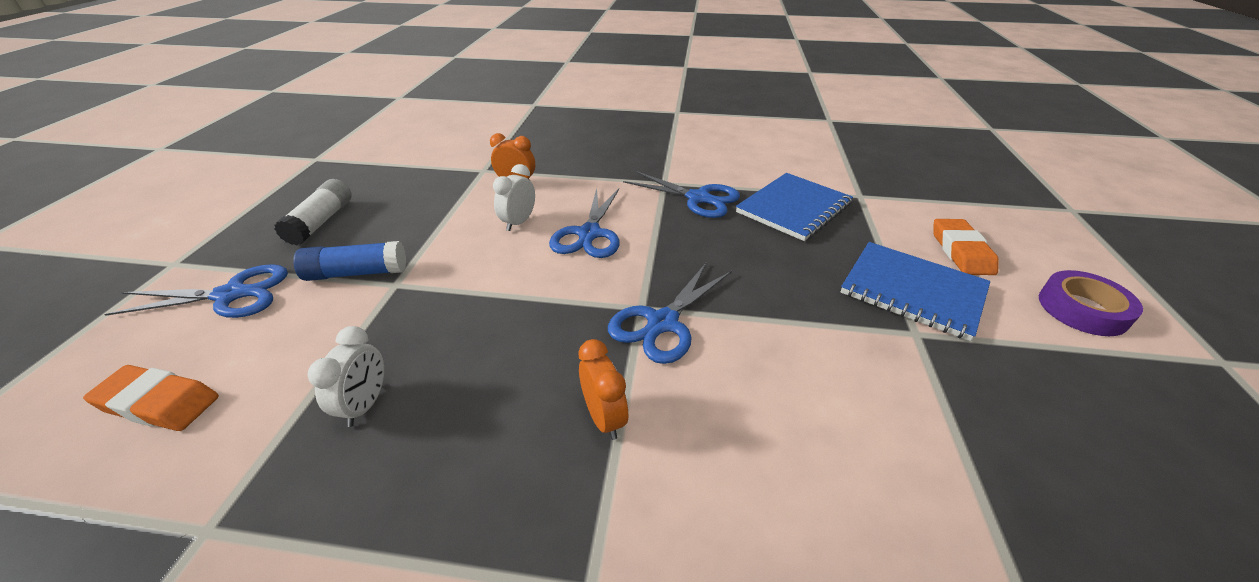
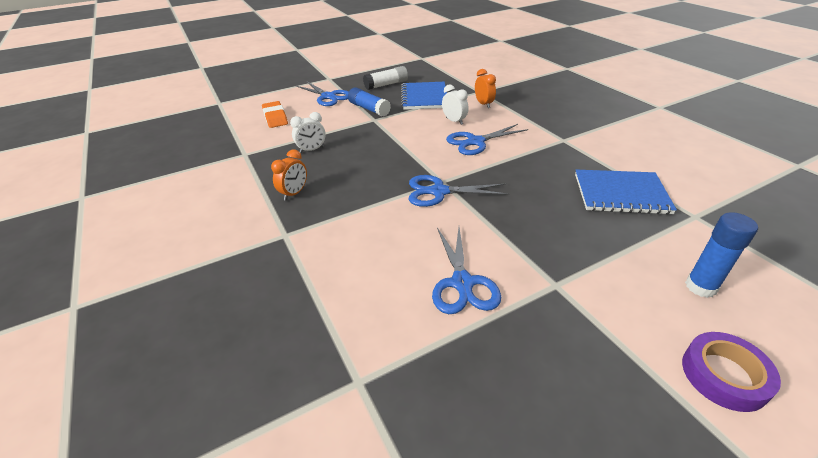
camera: 55 degrees right, 0 degrees up
(518, 222) = (454, 121): white clock -> white clock turned 60 degrees clockwise
(604, 418) = (362, 202): orange clock -> orange clock (294, 193)
(698, 198) = (567, 157): blue scissors -> blue scissors (462, 283)
(912, 291) = (602, 272): blue notebook -> blue notebook (424, 97)
(961, 251) = (700, 287): orange eraser -> blue glue stick

